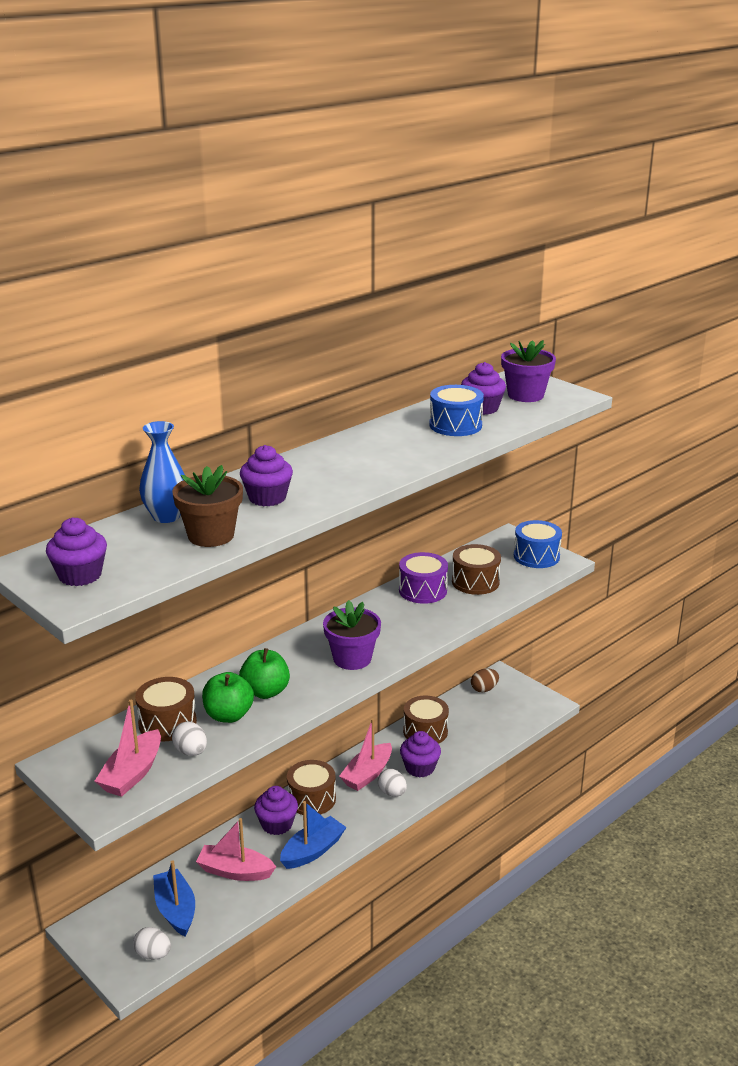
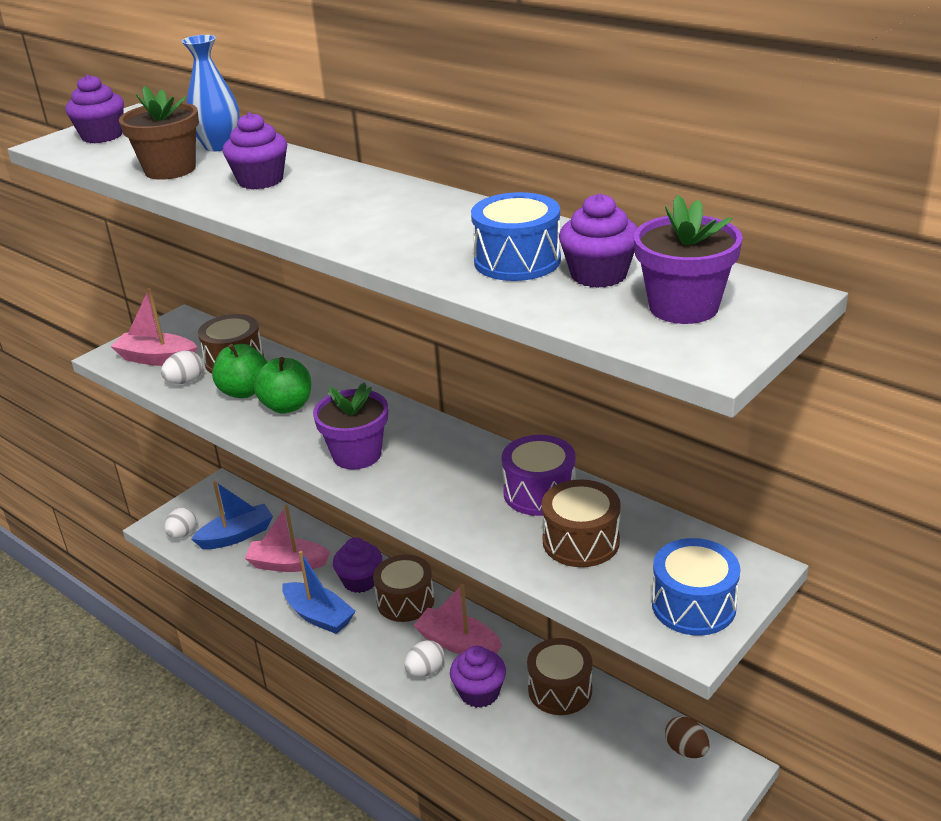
camera: 85 degrees right, 5 degrees up
(235, 871) = (288, 564): pink boat -> pink boat turned 90 degrees counterclockwise

